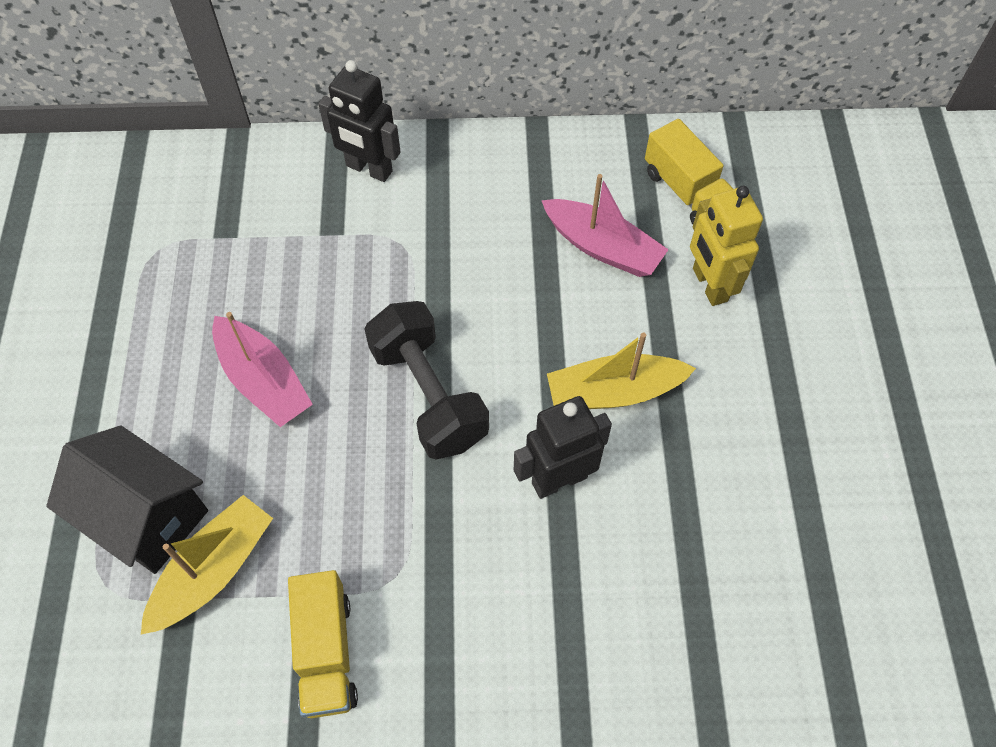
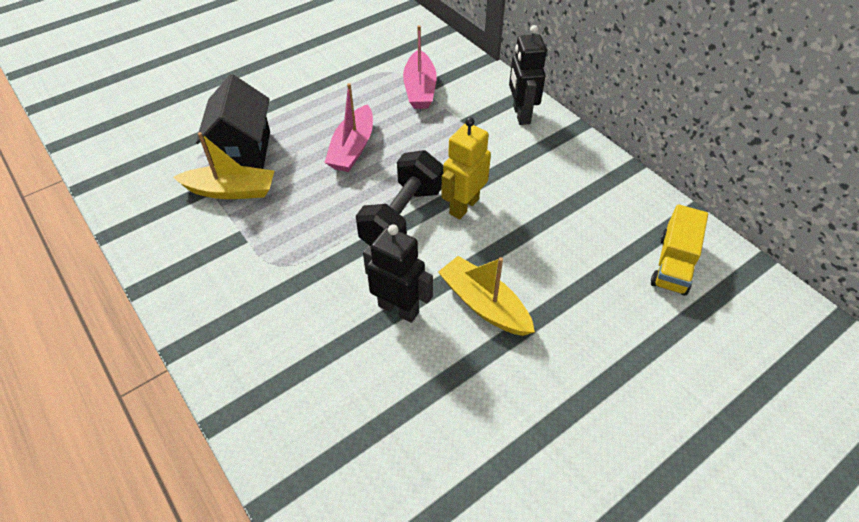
camera: 55 degrees right, 10 degrees down
(326, 652) = (214, 260): yellow truck -> none
(602, 247) = (582, 243): pink boat -> pink boat (420, 89)
(709, 285) = (615, 315): yellow robot -> yellow robot (463, 206)

